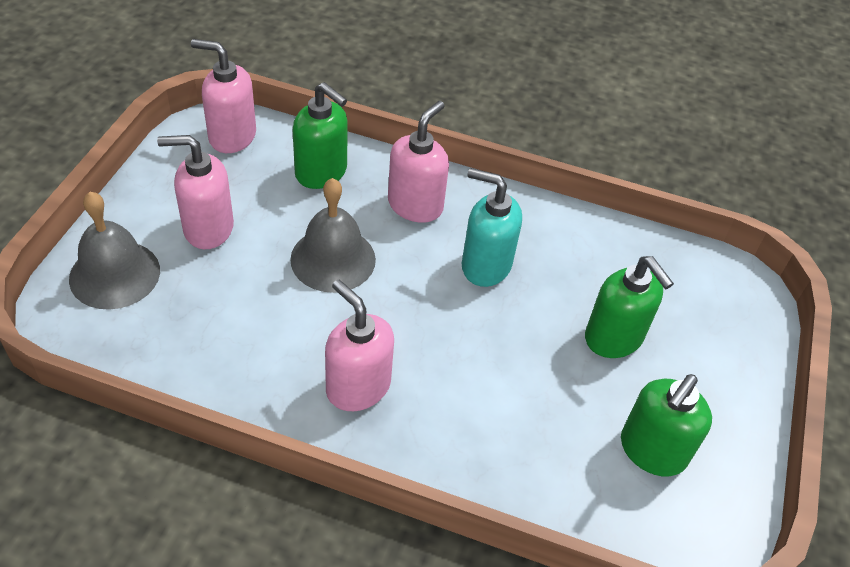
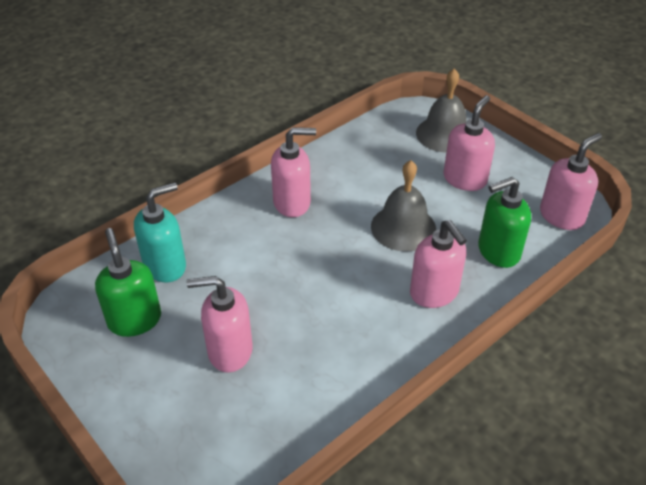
camera: 125 degrees right, 5 degrees down
(485, 265) = (347, 307): turquoise soap dispenser -> turquoise soap dispenser (165, 266)
(614, 338) = (229, 351): green soap dispenser -> pink soap dispenser

